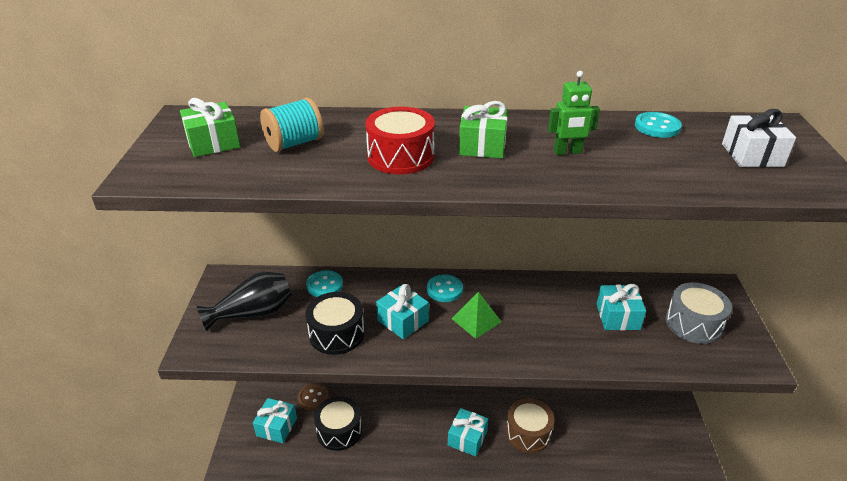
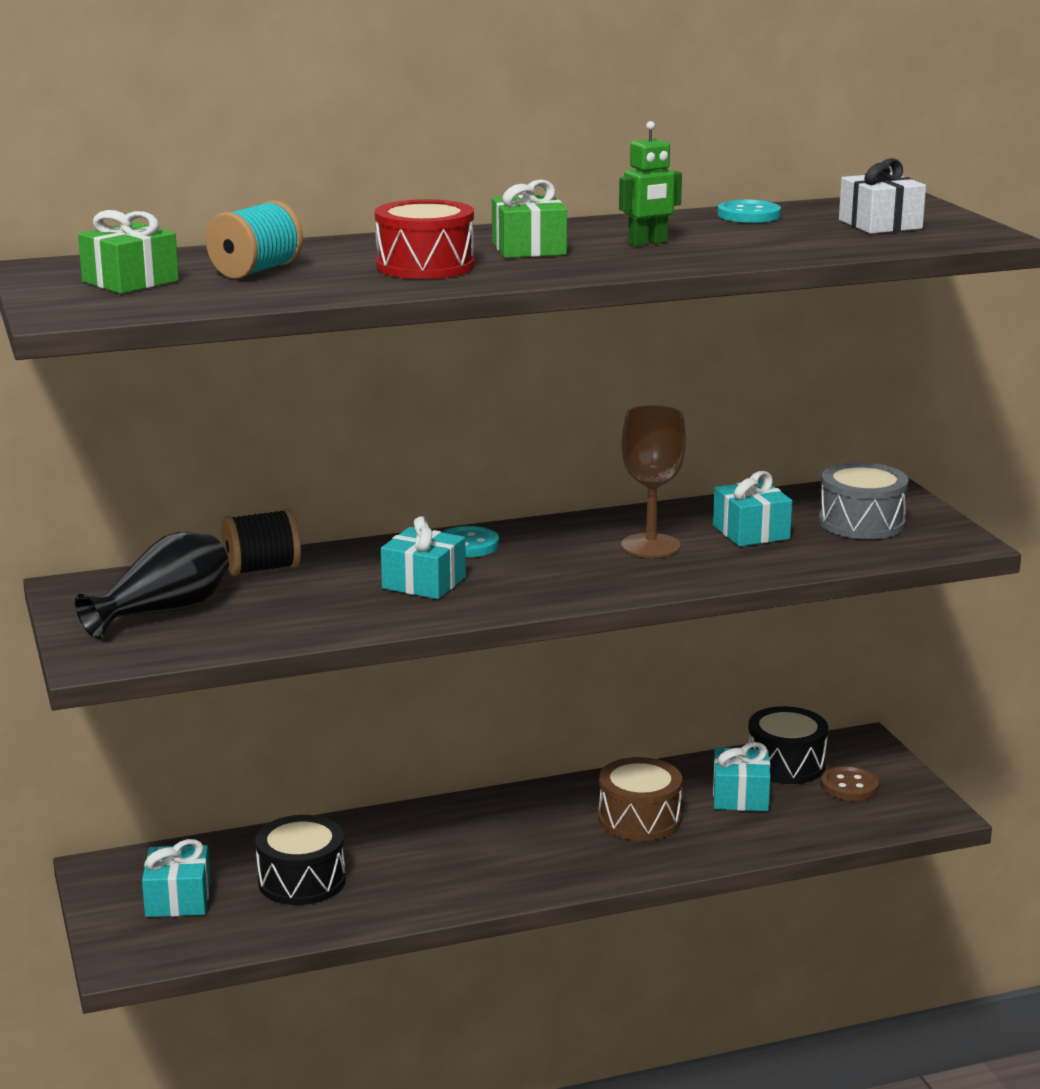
camera: 20 degrees left, 15 degrees down
(313, 397) = (224, 852): brown button -> brown button (849, 786)
(325, 285) = (262, 569): turquoise button -> black spool
(336, 334) = (325, 610): black drum -> black drum (786, 764)
(467, 438) = (539, 844): turquoise gift -> turquoise gift (740, 796)
(476, 320) = (540, 566): green pyramid -> none
(550, 316) = (650, 546): none -> brown goblet

